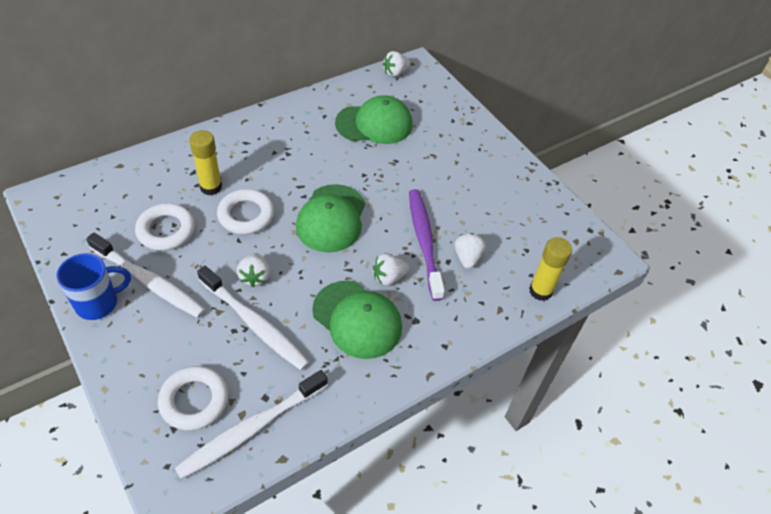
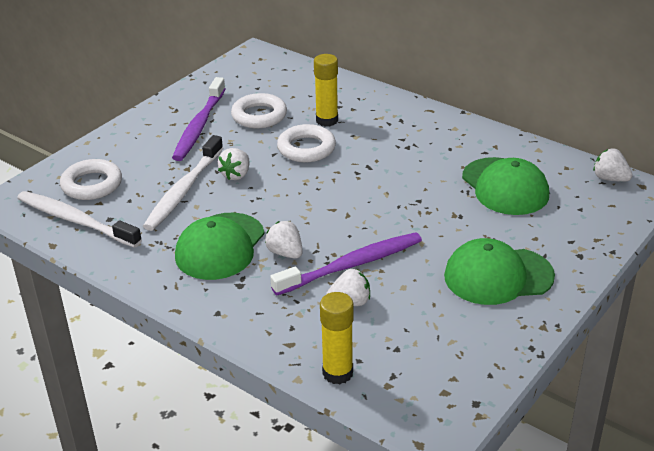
camera: 75 degrees right, 15 degrees down
(98, 303) = (164, 112): blue mug -> none
(148, 281) = (199, 126): white toothbrush -> purple toothbrush
(255, 277) = (236, 175): white strawberry -> white strawberry turned 45 degrees counterclockwise
(331, 218) = (339, 197): green cap -> green cap (498, 276)

